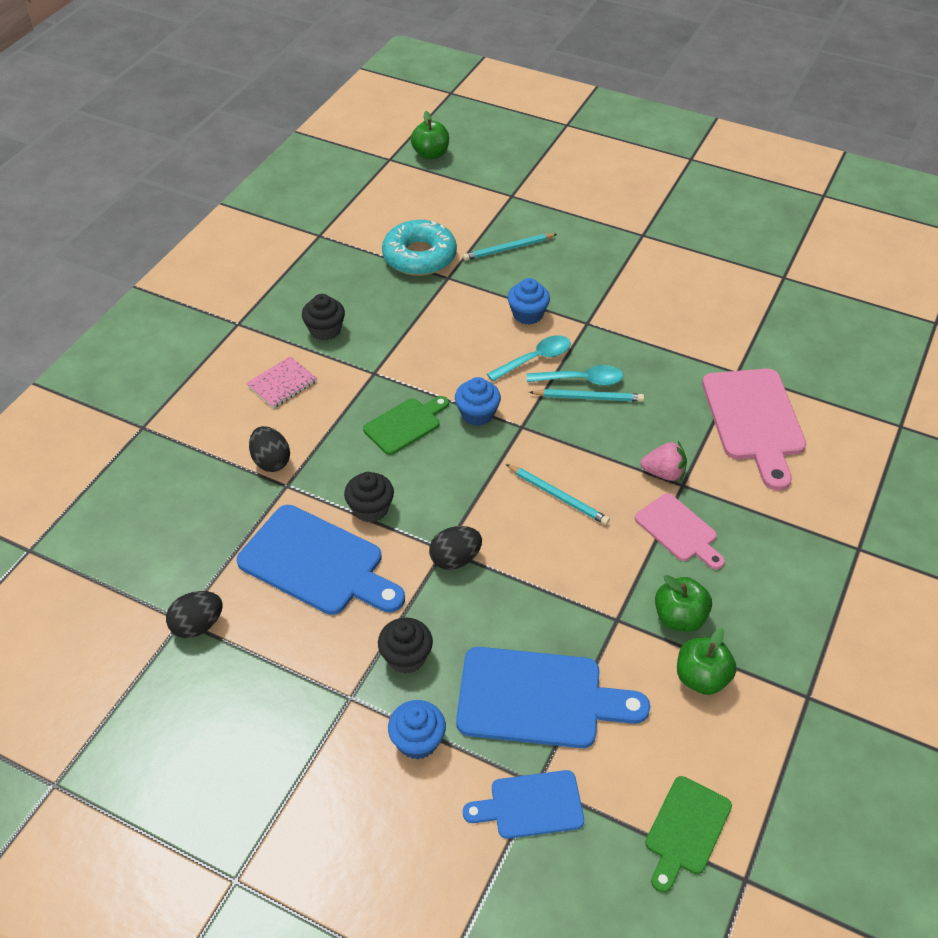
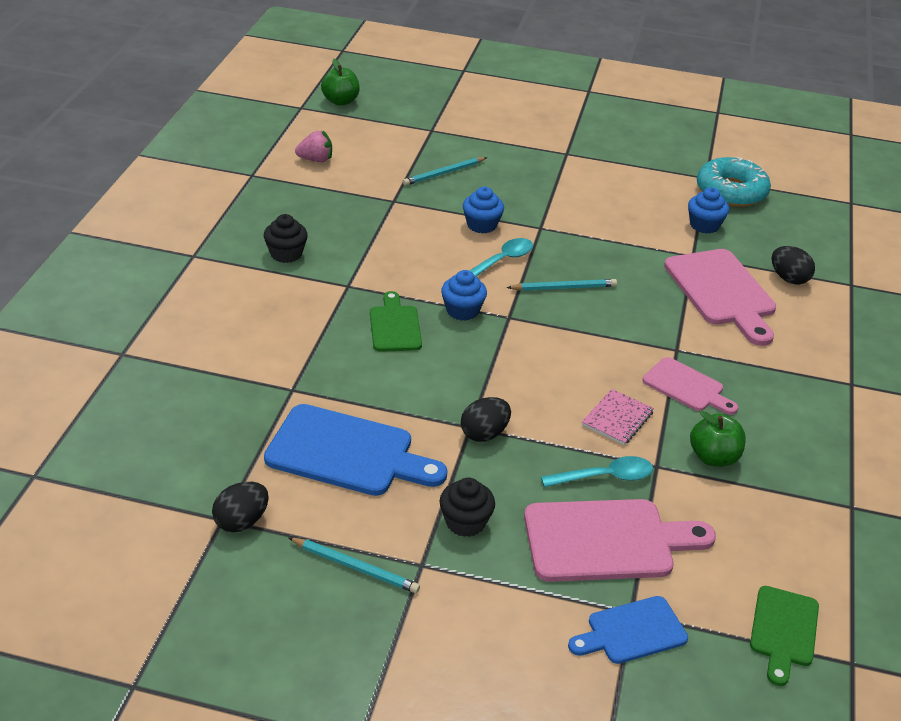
camera: 15 degrees left, 10 degrees down
(271, 461) = (269, 370): black egg -> black egg (788, 279)
(282, 384) = (258, 303): pink notebook -> pink notebook (617, 419)
(370, 509) = (385, 400): black cupcake -> none
(405, 424) = (395, 326): green cutting board -> green cutting board turned 45 degrees counterclockwise
(417, 741) = (502, 592): blue cupcake -> blue cupcake (704, 225)
(419, 257) = (359, 186): turquoise donut -> turquoise donut (731, 191)
(539, 698) = (607, 541): blue cutting board -> pink cutting board
(558, 496) = (564, 371): turquoise pencil -> turquoise pencil (355, 567)
(581, 380) = (552, 274): turquoise spoon -> turquoise spoon (605, 477)
(664, 473) = (656, 342): pink strawberry -> pink strawberry (316, 160)
(701, 678) = (751, 504): green apple -> none

